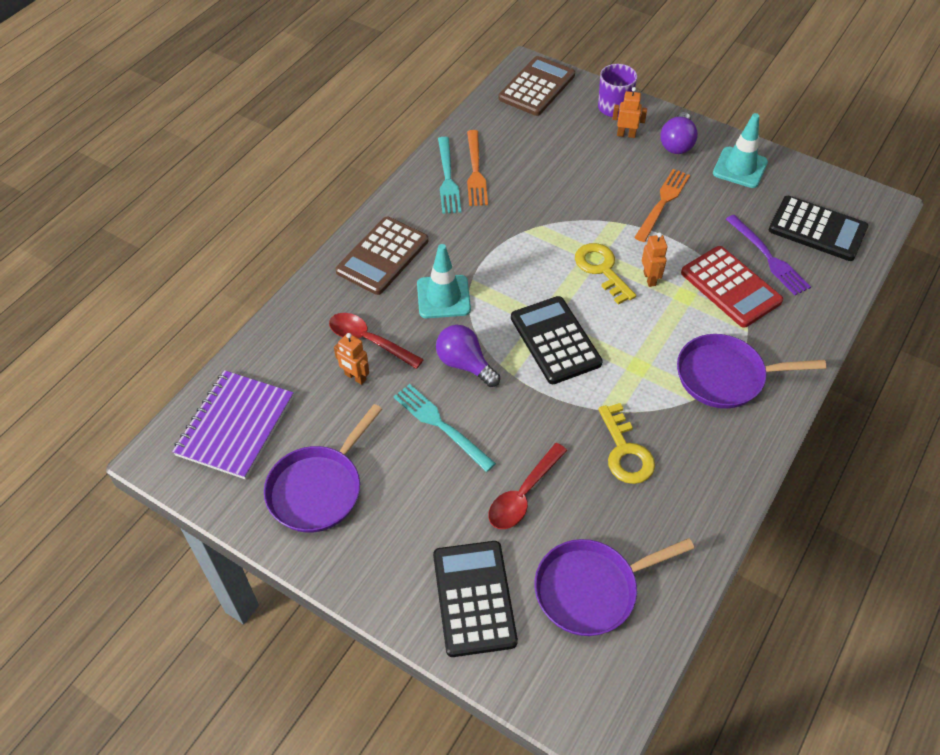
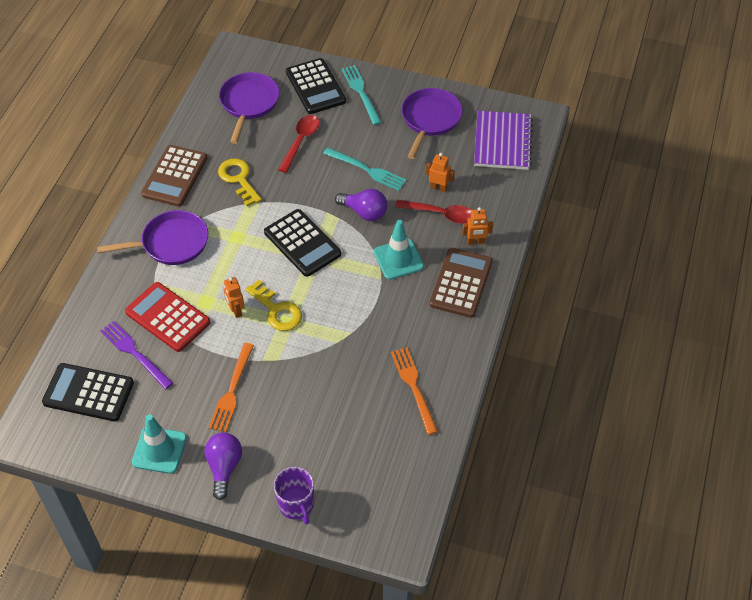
camera: 165 degrees right, 0 degrees up
(448, 179) = (436, 372): turquoise fork -> turquoise fork (360, 92)
(537, 87) = (385, 515): brown calculator -> brown calculator (175, 176)
(591, 589) = (249, 103): purple pan -> purple pan turned 45 degrees counterclockwise
(626, 134) = (277, 468): orange robot -> orange robot (475, 242)

